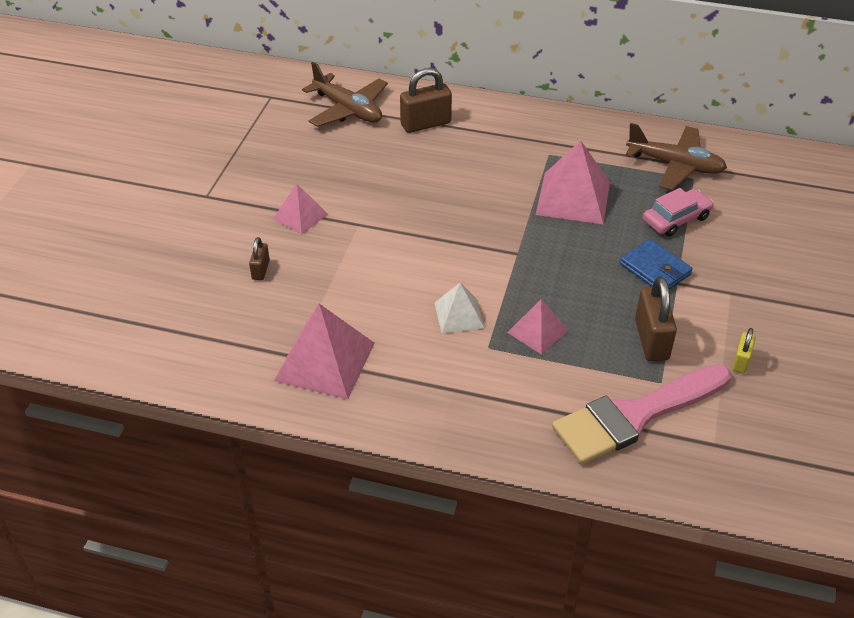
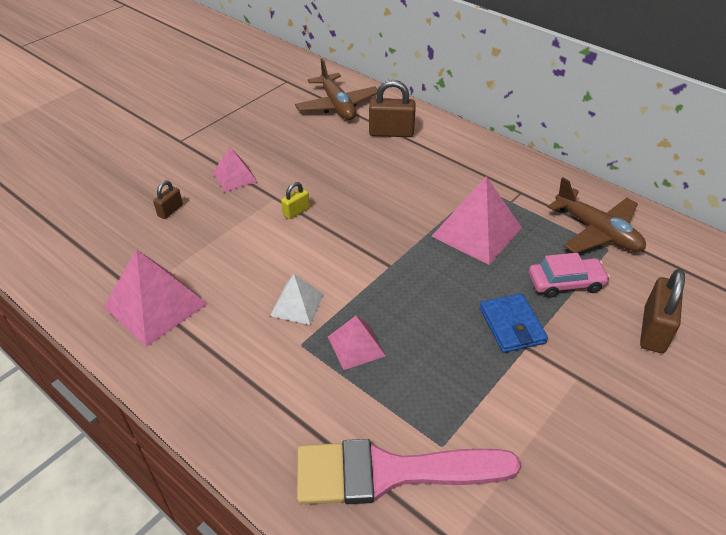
camera: 25 degrees right, 0 degrees up
(651, 340) = (461, 397): brown padlock -> brown padlock (653, 330)
(741, 361) = (543, 458): yellow padlock -> yellow padlock (296, 211)

